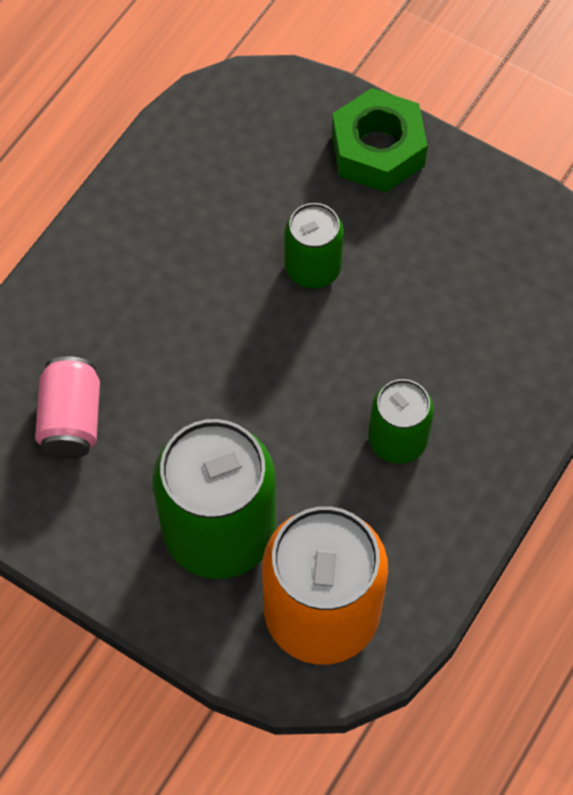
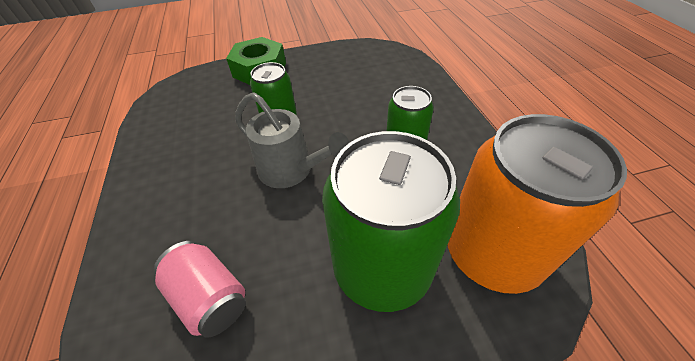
camera: 45 degrees left, 15 degrees down
(251, 357) = (292, 171): none -> grey watering can

